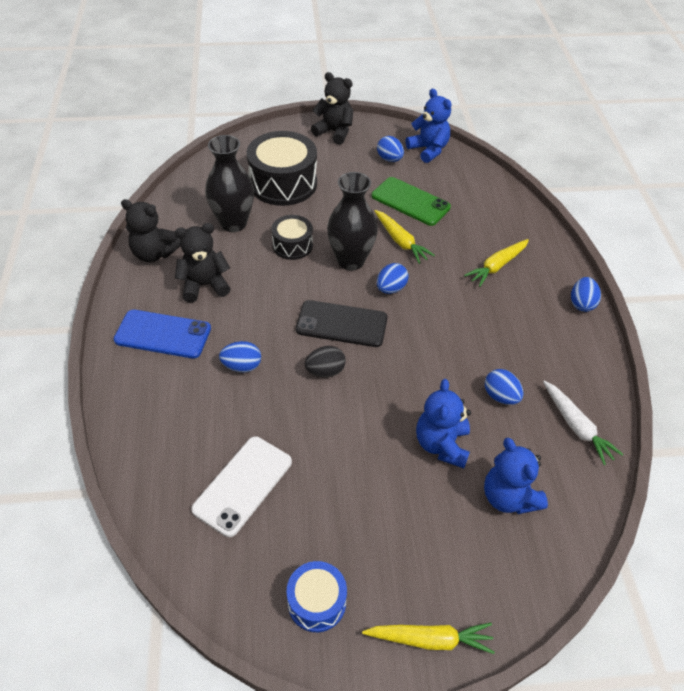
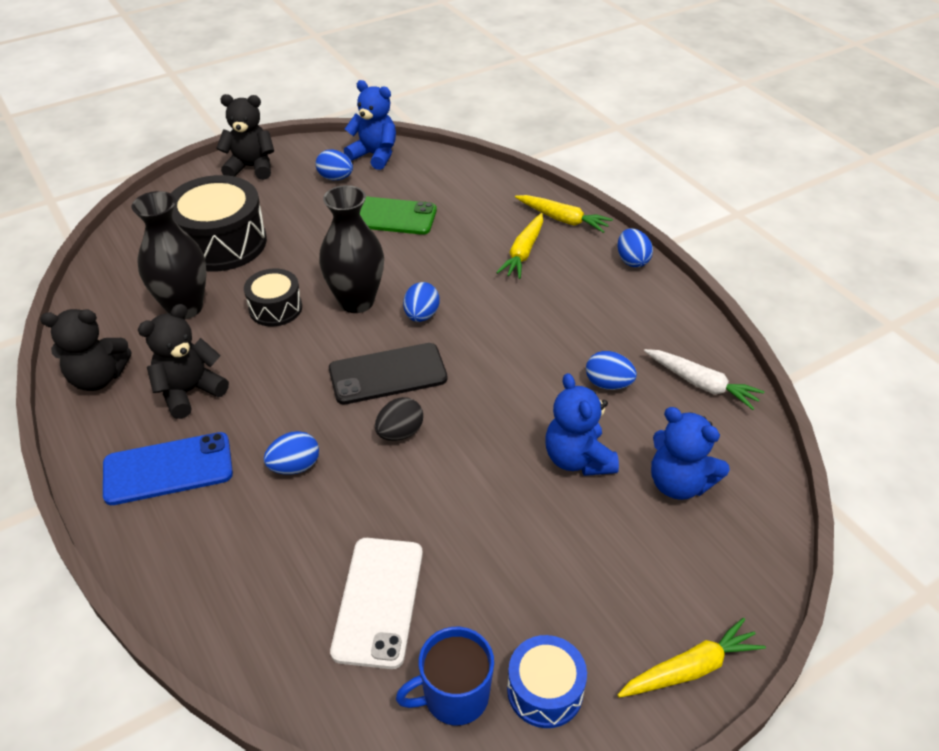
camera: 25 degrees left, 5 degrees down
(254, 575) = (454, 696): none -> blue mug
(400, 241) = (402, 262): yellow carrot -> yellow carrot (563, 219)

